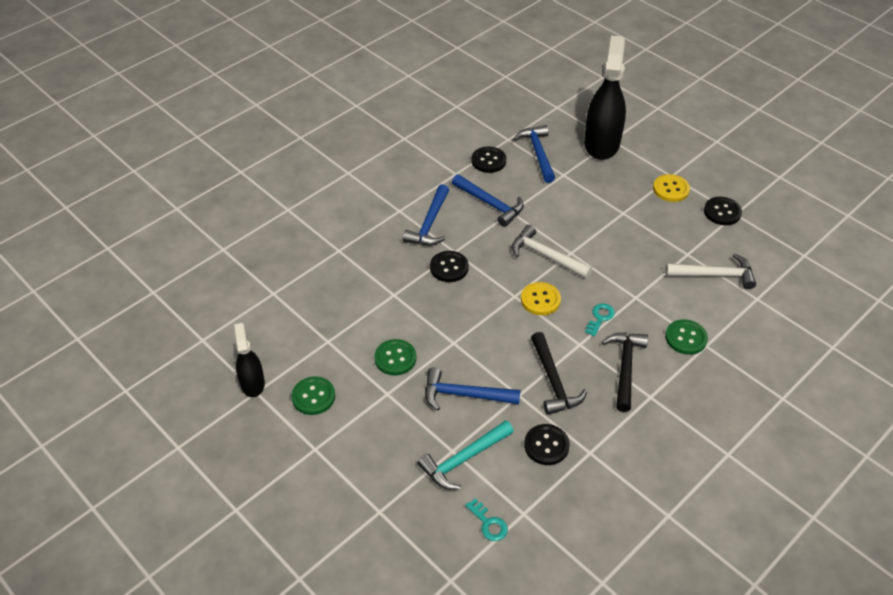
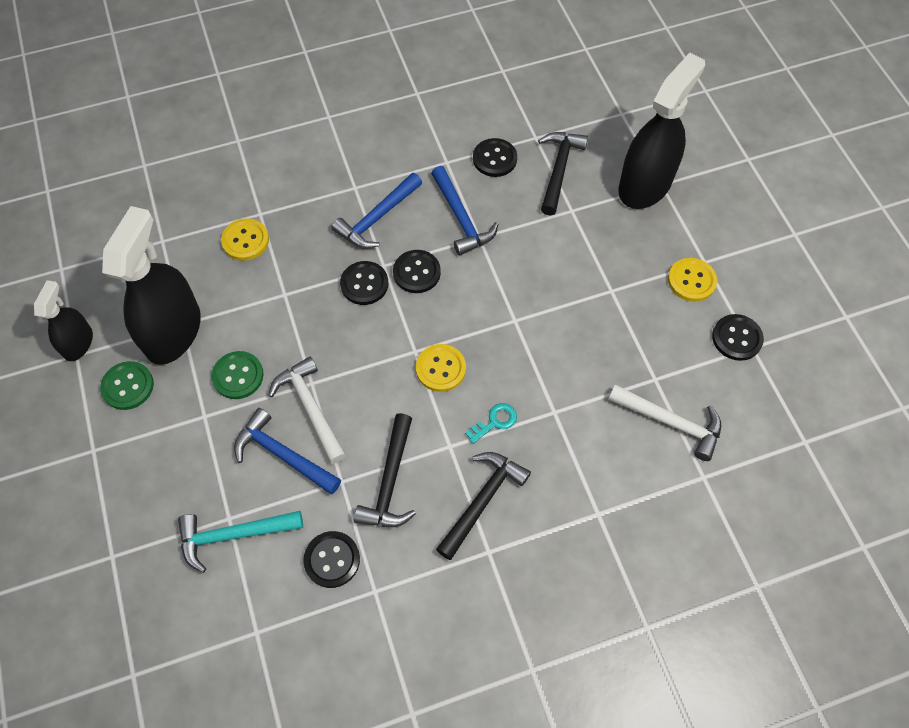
camera: 25 degrees right, 15 degrees up
(324, 348) = (173, 331): none -> black spray bottle
(340, 271) = (245, 240): none -> yellow button
(482, 247) = (416, 272): none -> black button
(488, 523) = (212, 626): turquoise key -> none
(538, 153) = (558, 170): blue hammer -> black hammer
(546, 256) = (483, 313): white hammer -> white hammer (310, 408)
(686, 338) = (580, 493): green button -> none

